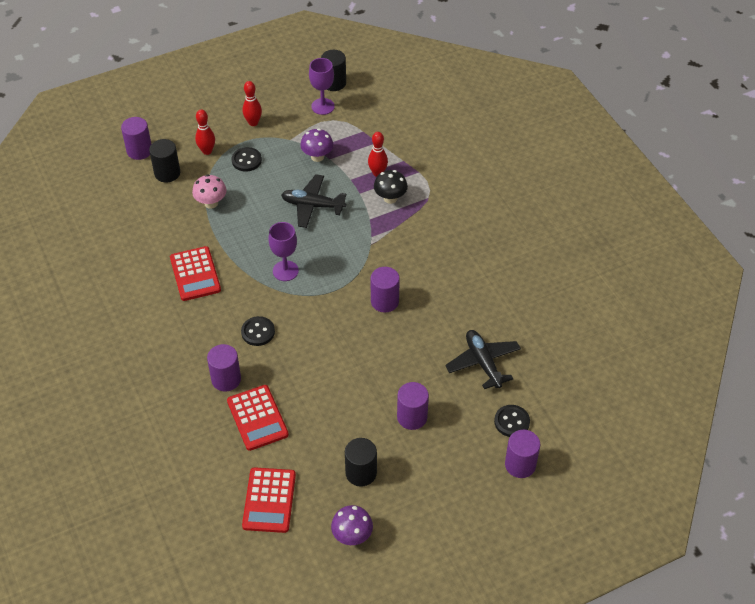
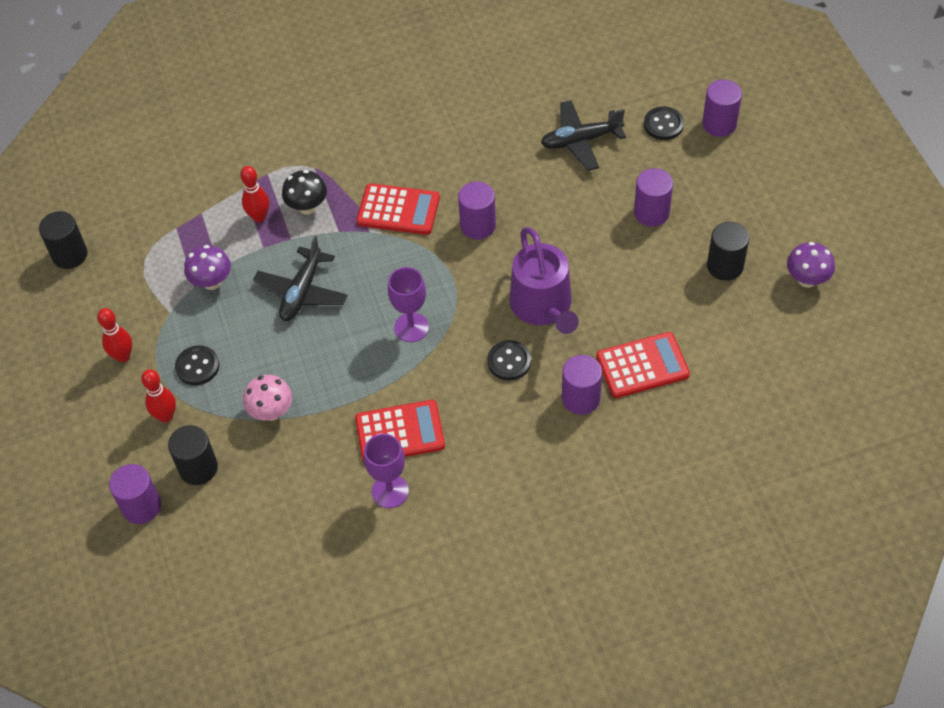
camera: 80 degrees left, 5 degrees up
(269, 500) = (759, 357): red calculator -> red calculator (398, 210)
(309, 349) = (543, 307): none -> purple watering can
(323, 106) = (114, 270): purple goblet -> purple goblet (390, 491)

